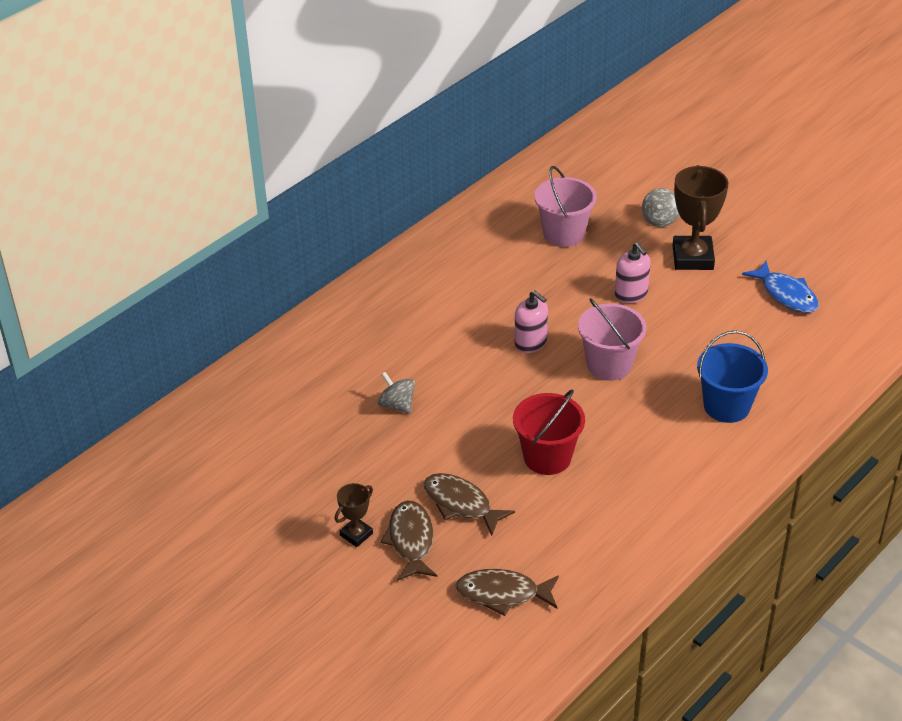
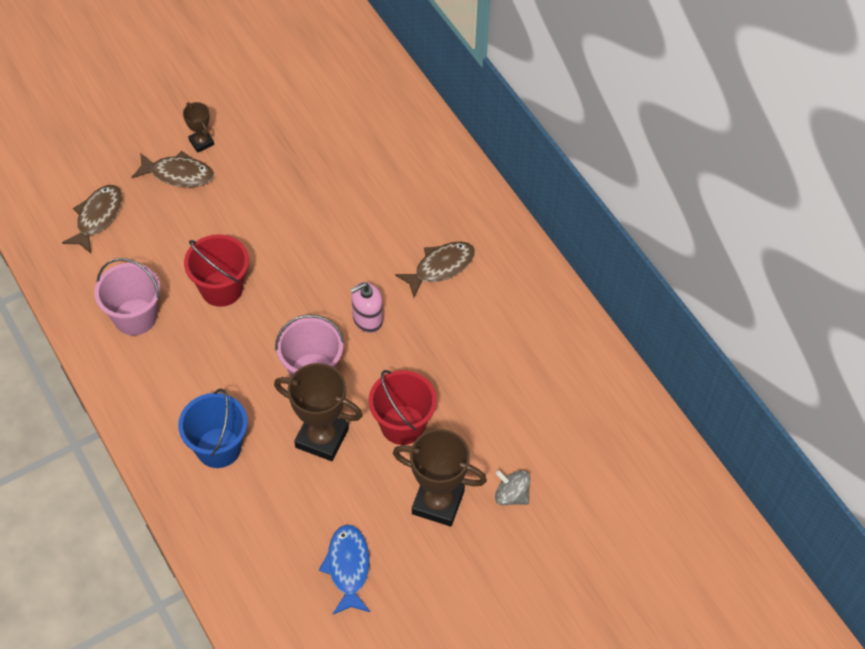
camera: 105 degrees right, 15 degrees up
(397, 405) = (330, 200): grey spinning top -> none
(461, 504) = (199, 215): brown fish -> brown fish (440, 267)
(563, 234) = (517, 397): pink bucket -> pink bucket (135, 317)
(631, 294) = (402, 425): pink soap dispenser -> red bucket
(674, 341) = (322, 438): none -> brown trophy
(786, 294) = (348, 567): blue fish -> blue fish turned 105 degrees clockwise

